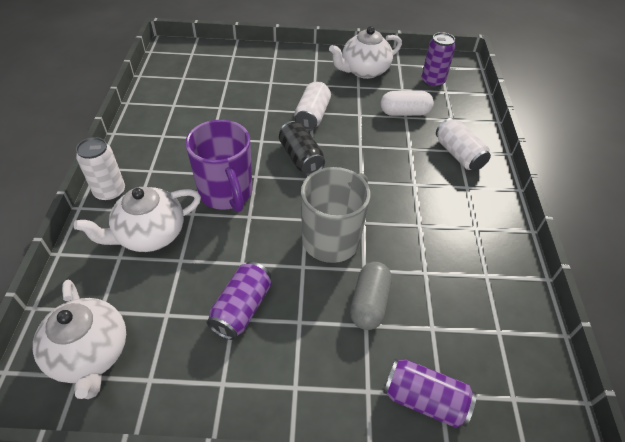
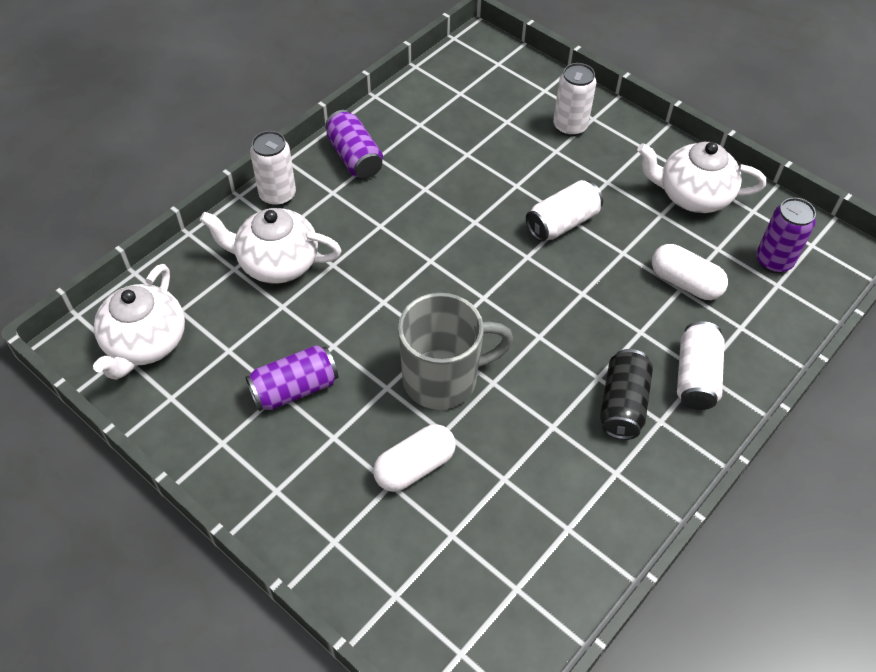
camera: 40 degrees right, 5 degrees up
(226, 193) = (383, 262): purple mug -> none
(266, 67) = (570, 126): none -> white can
(301, 158) = (498, 268): black can -> black can (622, 404)
(369, 303) = (415, 467): grey capsule -> white capsule
(424, 399) = (376, 587): purple can -> purple can (354, 157)

